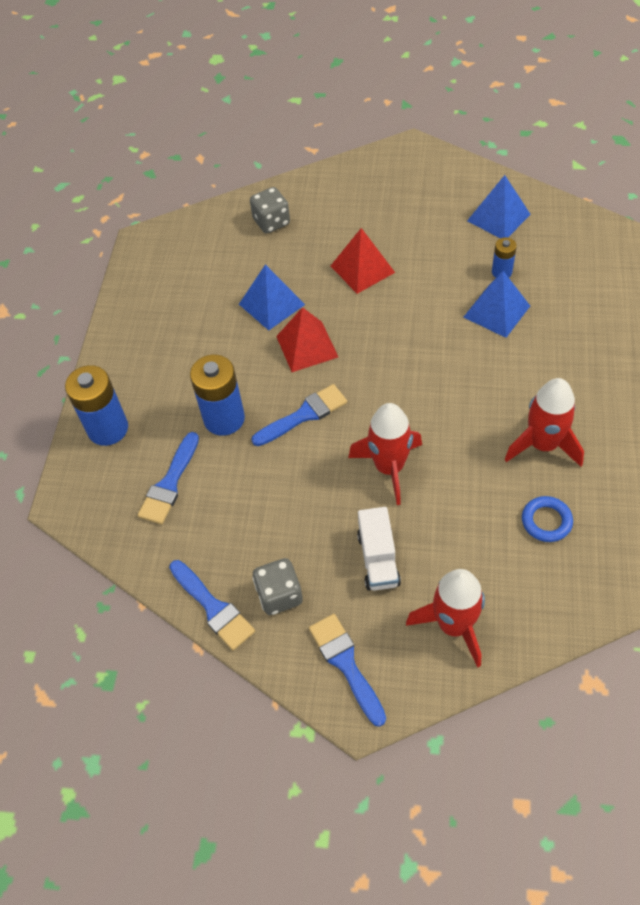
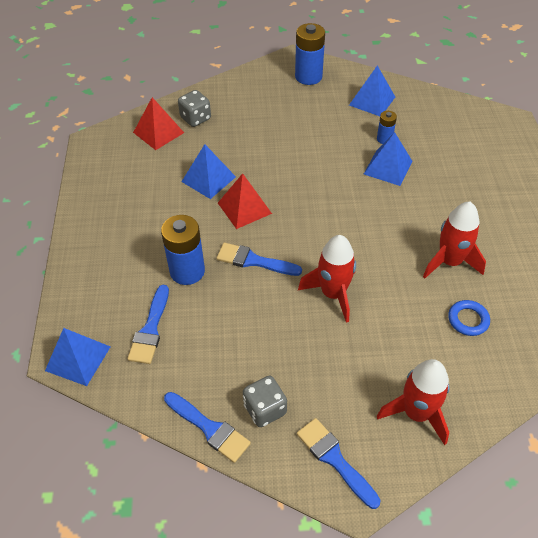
camera: 15 degrees left, 5 degrees down
(84, 507) = (78, 358): none -> blue pyramid
(108, 429) = (87, 291): blue battery -> blue battery (308, 77)
(304, 415) = (254, 261): blue brush -> blue brush turned 120 degrees counterclockwise
(362, 269) = (276, 146): red pyramid -> red pyramid (158, 132)
(378, 559) = (341, 368): white truck -> none

